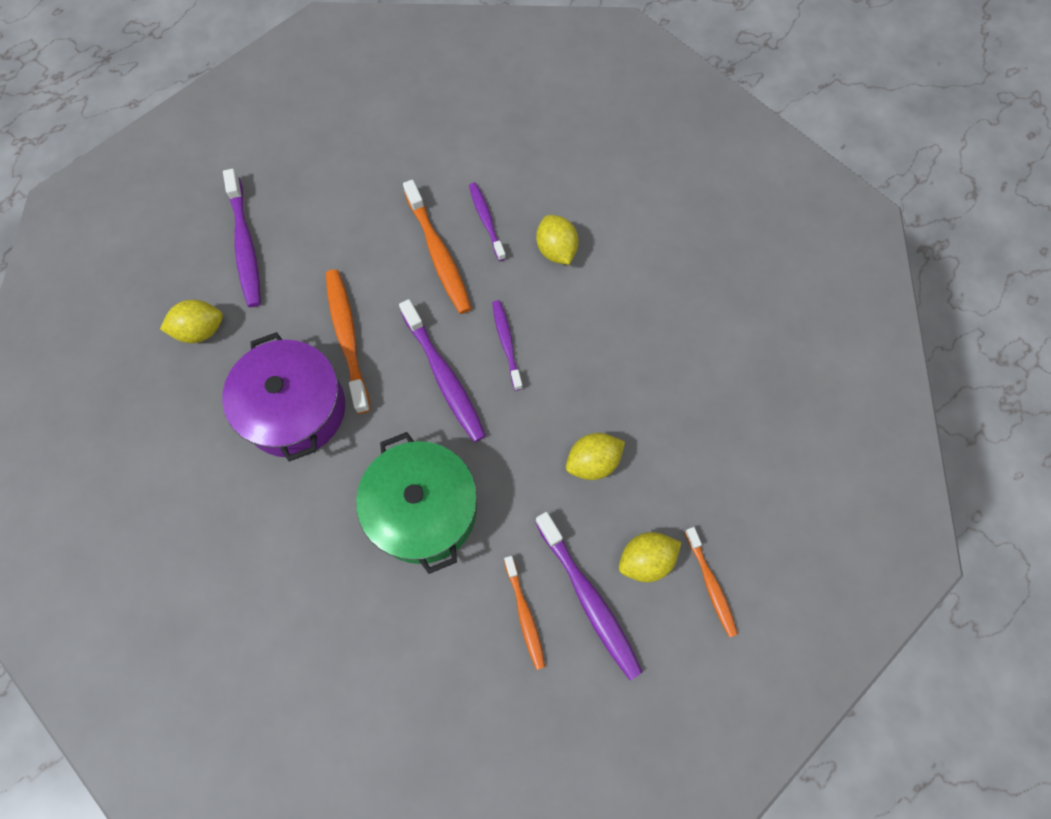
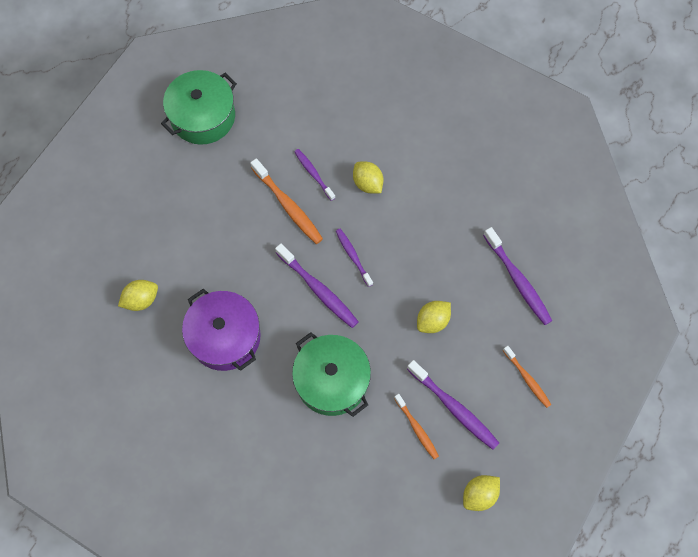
camera: 15 degrees left, 0 degrees up
(245, 245) = (151, 232): purple toothbrush -> purple toothbrush (518, 280)
(347, 337) = (244, 279): orange toothbrush -> none
(364, 115) = (203, 116): none -> green pot
(646, 560) = (483, 374): yellow lemon -> yellow lemon (479, 494)

